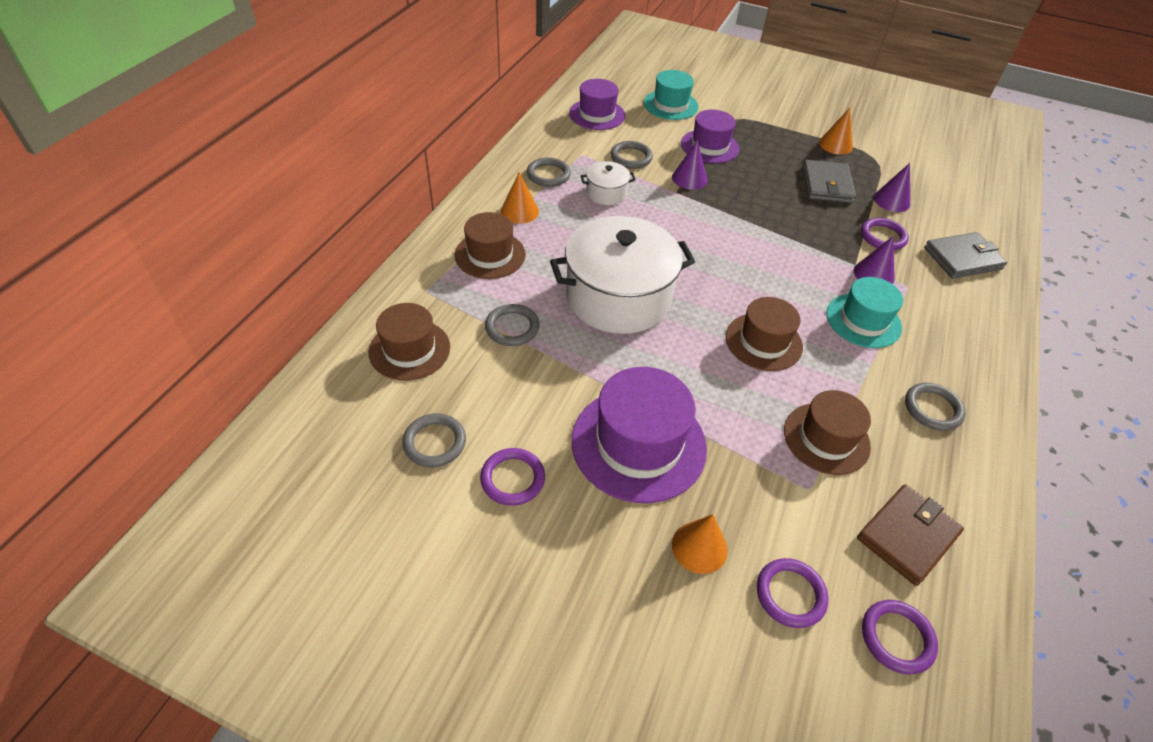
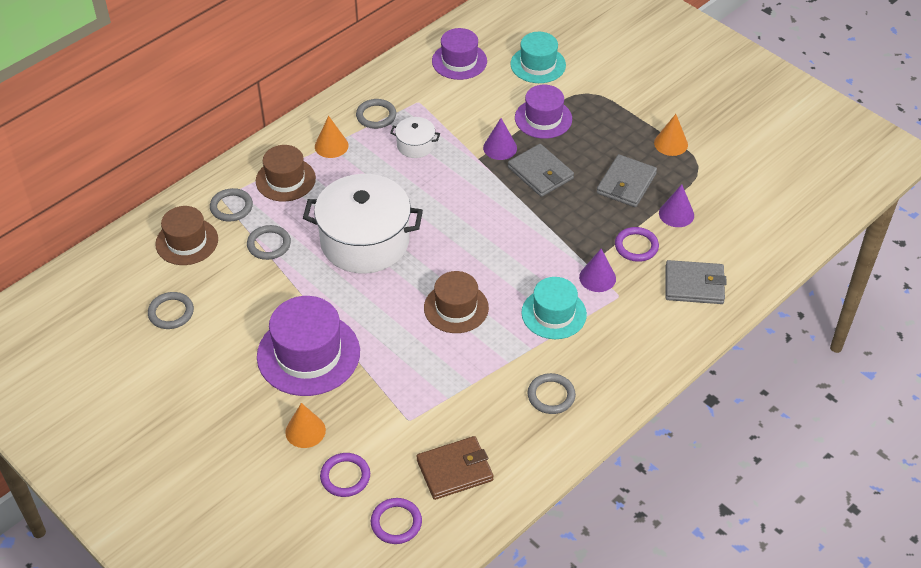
camera: 25 degrees right, 0 degrees up
(512, 479) = (209, 351): purple ring -> none
(631, 157) = (461, 114): grey ring -> grey ring (231, 207)
(744, 192) = (540, 173): none -> grey wallet
(826, 438) = (448, 391): brown hat -> none

